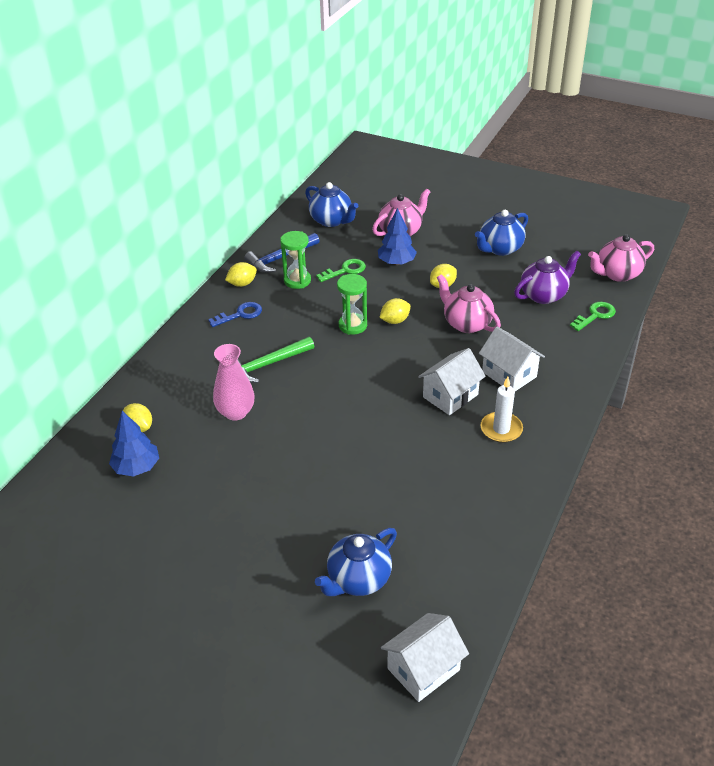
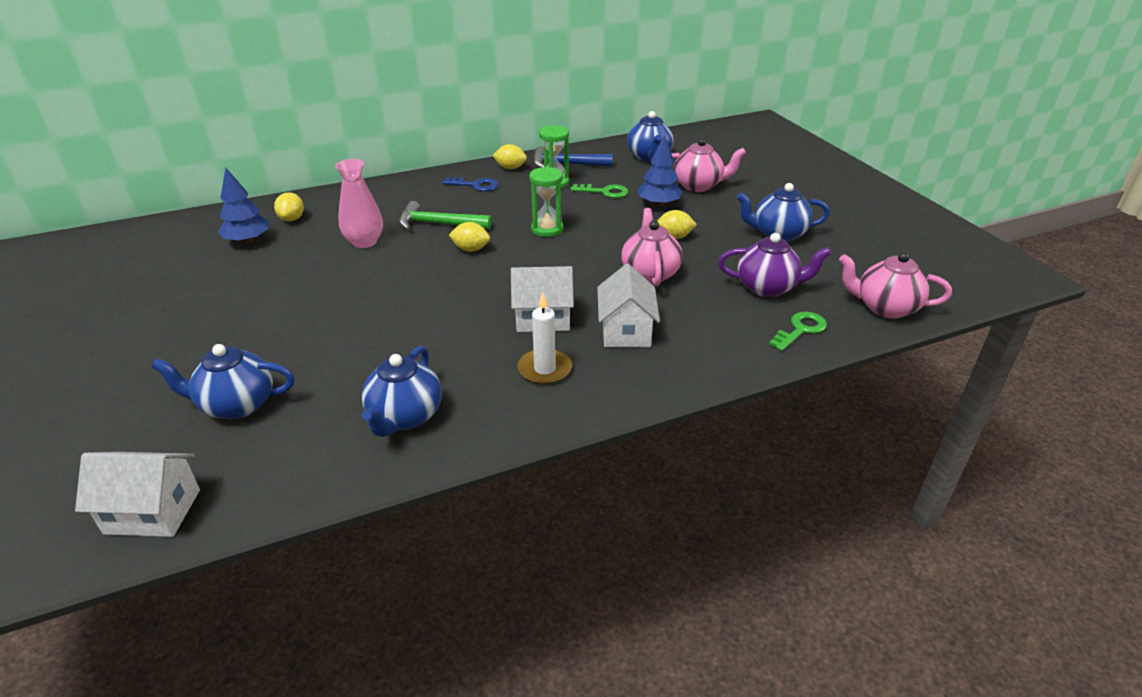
camera: 40 degrees right, 5 degrees down
(395, 321) = (588, 242): yellow lemon -> yellow lemon (471, 249)
(470, 512) = (404, 416): none -> blue teapot
(595, 315) = (800, 330): green key -> green key turned 45 degrees counterclockwise

